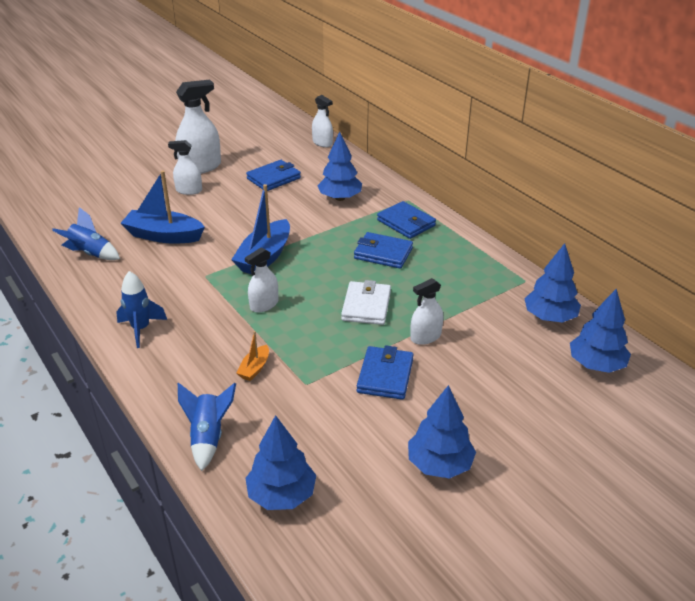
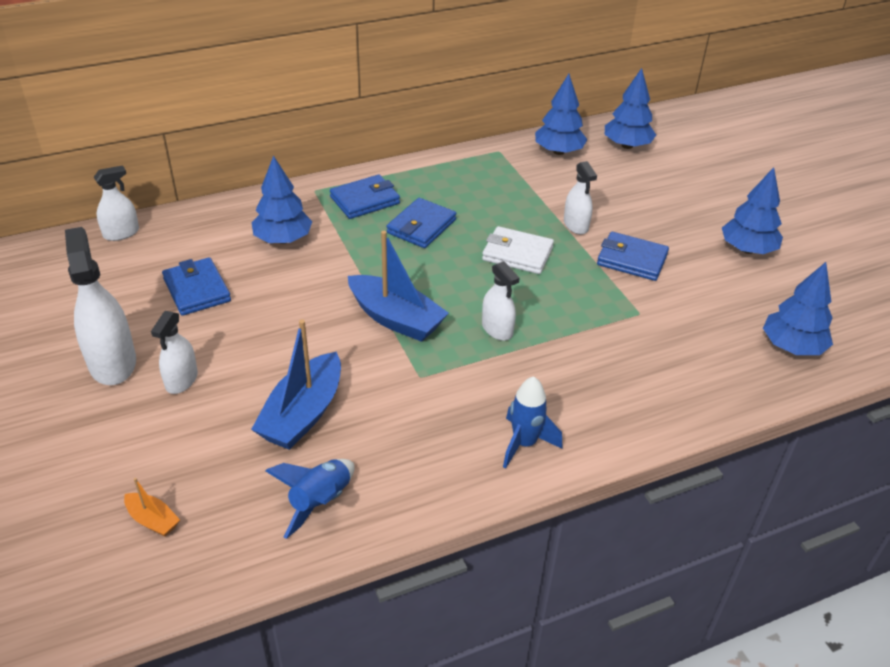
camera: 80 degrees left, 5 degrees up
(208, 437) = (718, 392): blue rocket -> none
(254, 368) = (612, 348): orange boat -> orange boat (153, 520)

